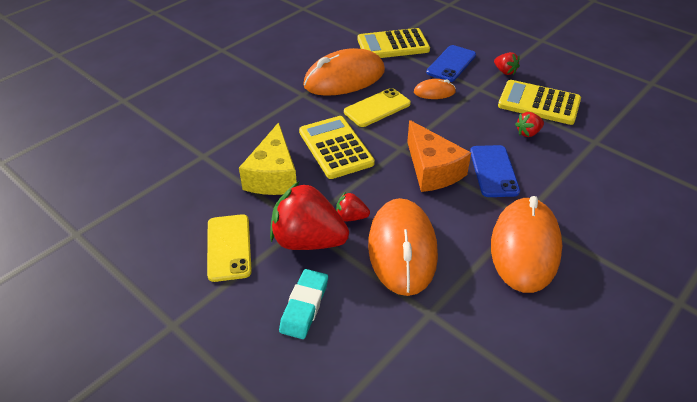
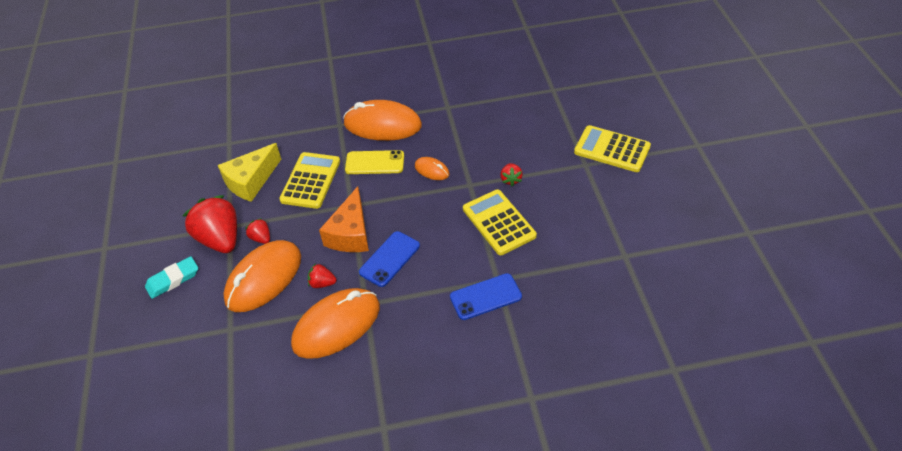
camera: 40 degrees right, 5 degrees up
(229, 247) = (176, 217): yellow phone -> none
(393, 45) = (454, 111): yellow calculator -> yellow calculator (612, 149)
(451, 64) = (477, 151): blue phone -> blue phone (485, 297)
(528, 133) = (455, 243): red strawberry -> red strawberry (322, 283)

